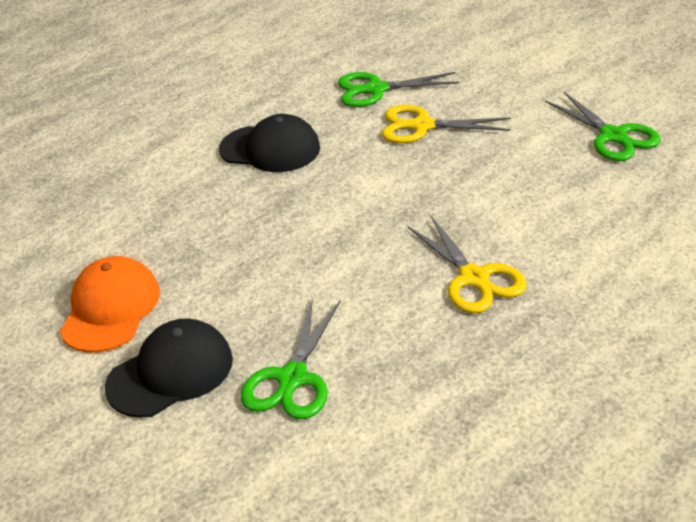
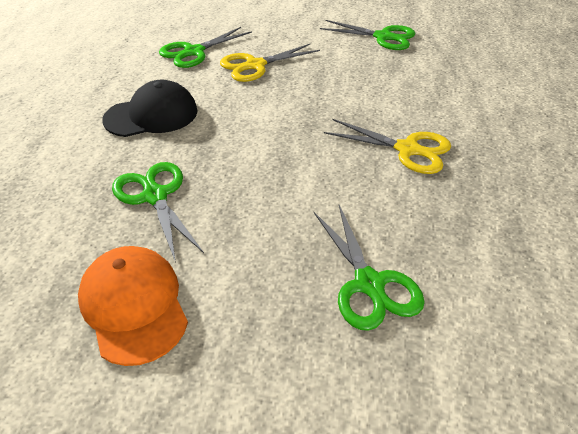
camera: 40 degrees left, 5 degrees up
(170, 373) = (258, 336): black cap -> none
(202, 229) = (155, 196): none -> green scissors

